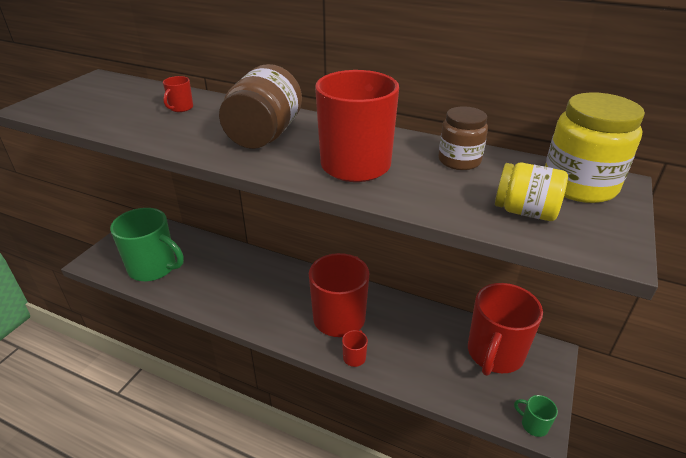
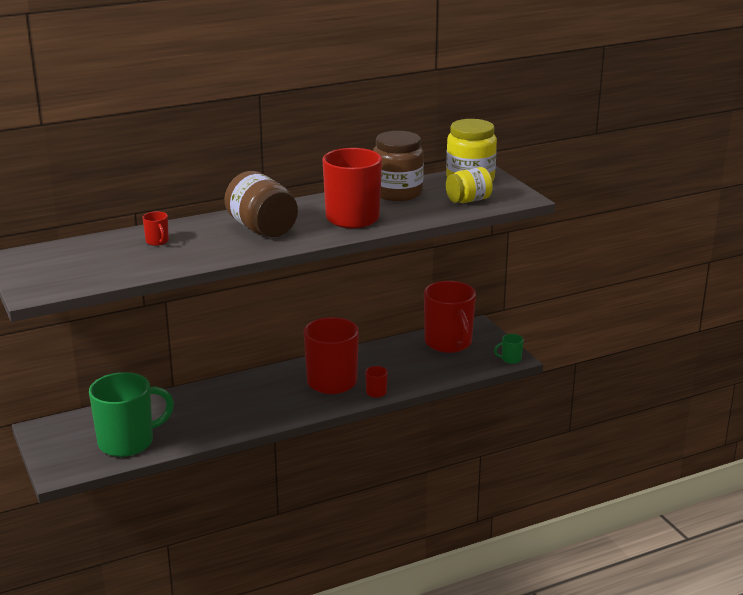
camera: 50 degrees left, 10 degrees down
(459, 161) = (397, 193): brown jar -> brown jar, size x1.57

